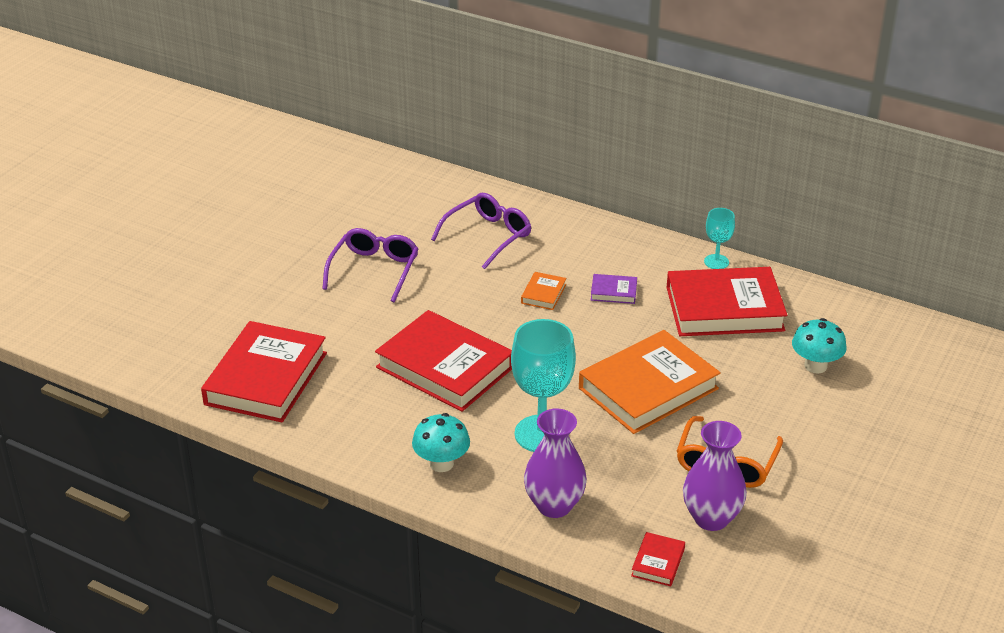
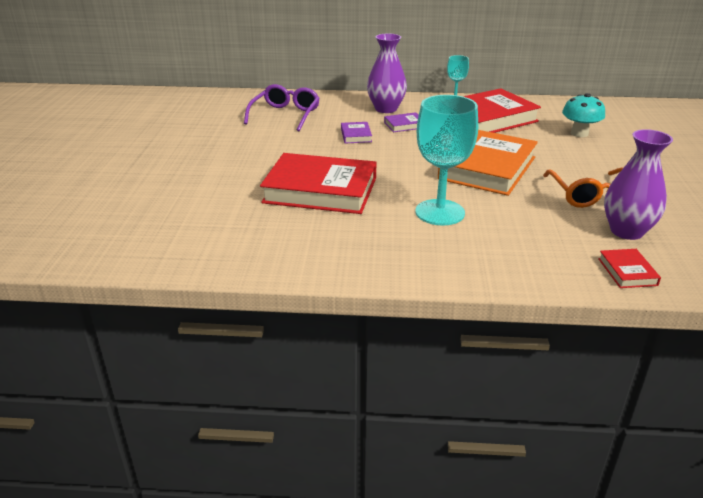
camera: 25 degrees left, 5 degrees down
(266, 378) = (164, 233): red book -> none
(374, 270) = (211, 147): purple glasses -> none
(441, 463) = (377, 252): turquoise mushroom -> none
(543, 294) = (356, 135): orange book -> purple book
(554, 505) = (501, 256): purple vase -> purple vase (386, 109)

